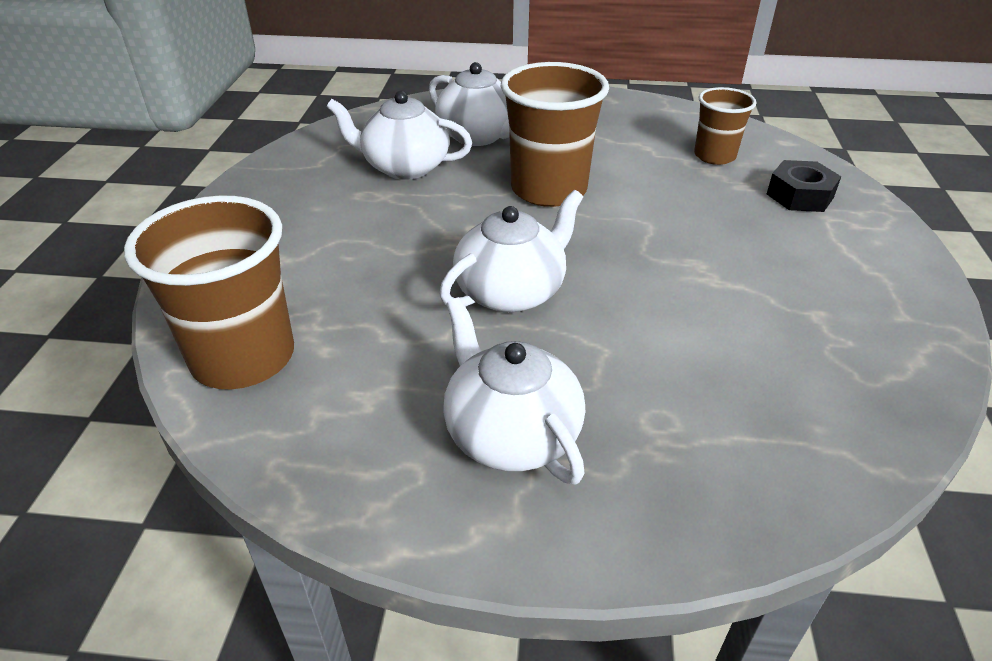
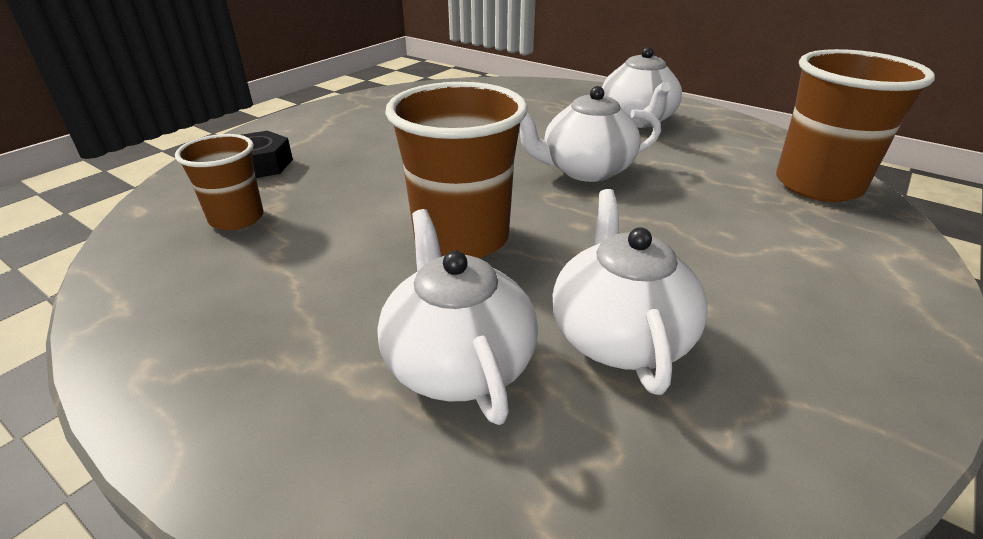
camera: 150 degrees left, 5 degrees down
(404, 167) = (619, 335): white teapot -> white teapot turned 135 degrees counterclockwise

